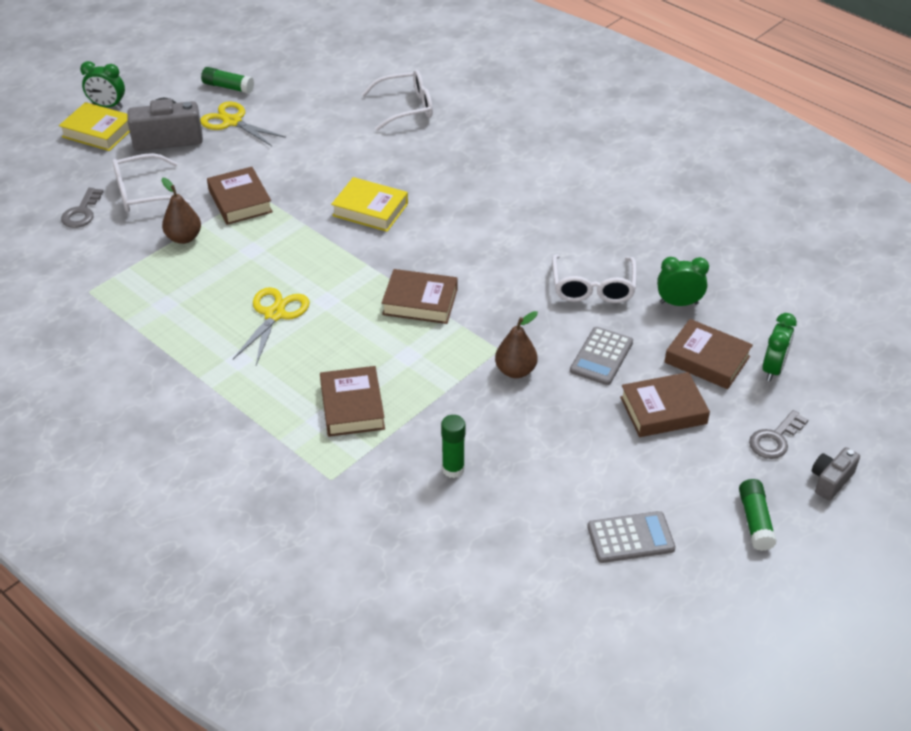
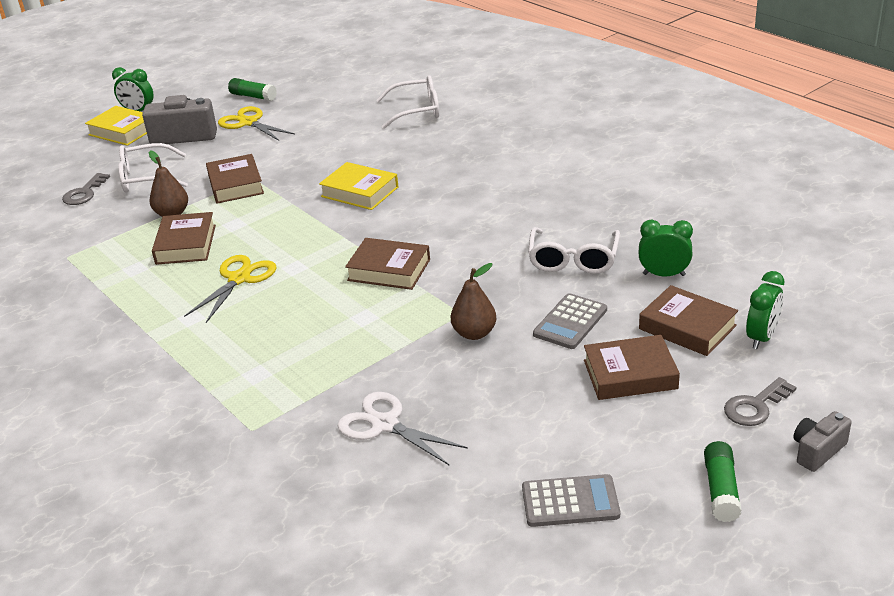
camera: 10 degrees right, 10 degrees down
(352, 406) = (293, 362): brown book -> brown book (186, 244)
(453, 469) = (385, 424): green glue stick -> white scissors

